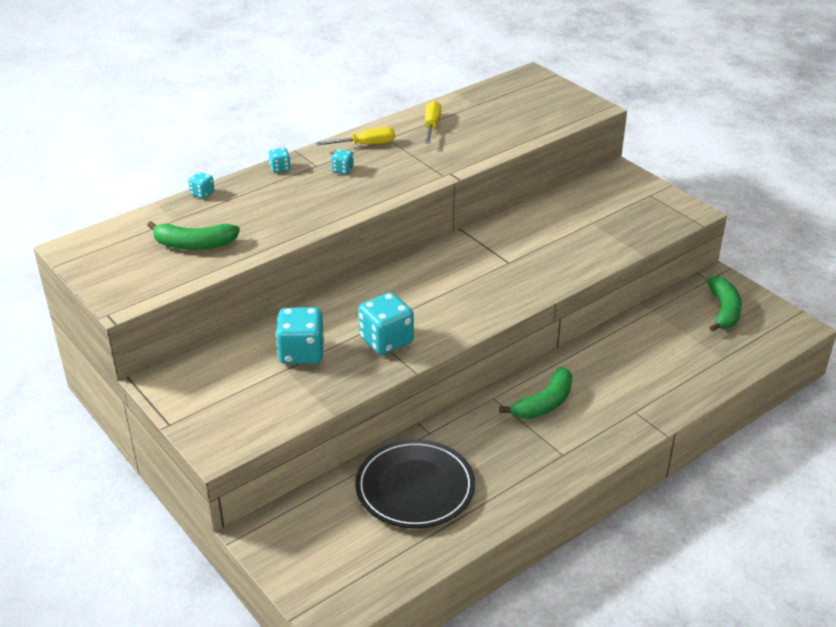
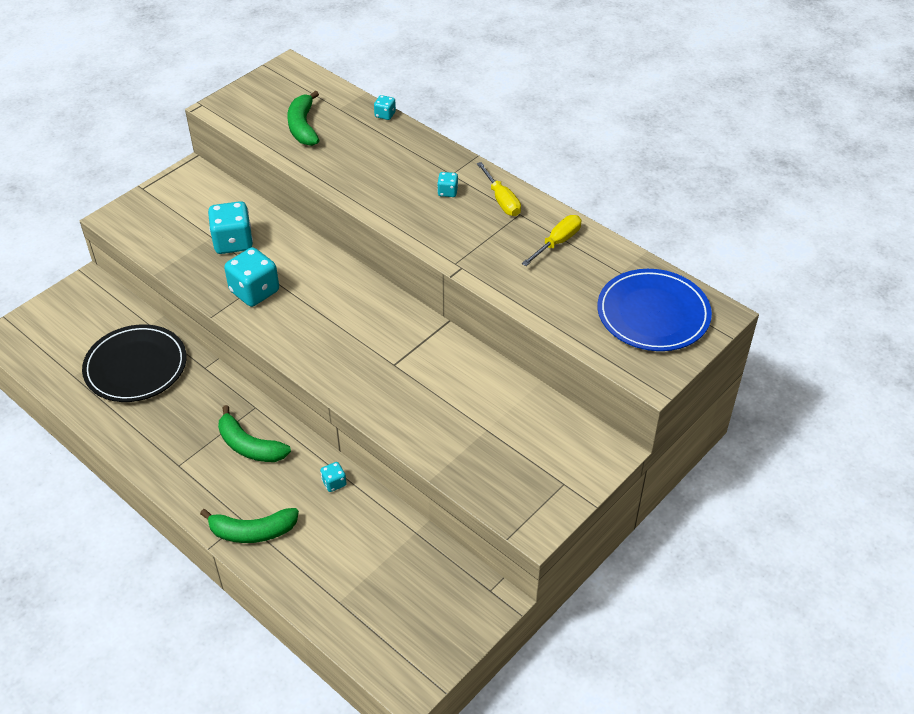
camera: 80 degrees right, 10 degrees up
(280, 168) = (440, 152): turquoise dice -> turquoise dice (334, 483)
(431, 126) = (557, 242): yellow screwdriver -> yellow screwdriver turned 45 degrees counterclockwise
(526, 98) = (653, 314): none -> blue plate
(723, 310) = (428, 604): green banana -> green banana (252, 531)

